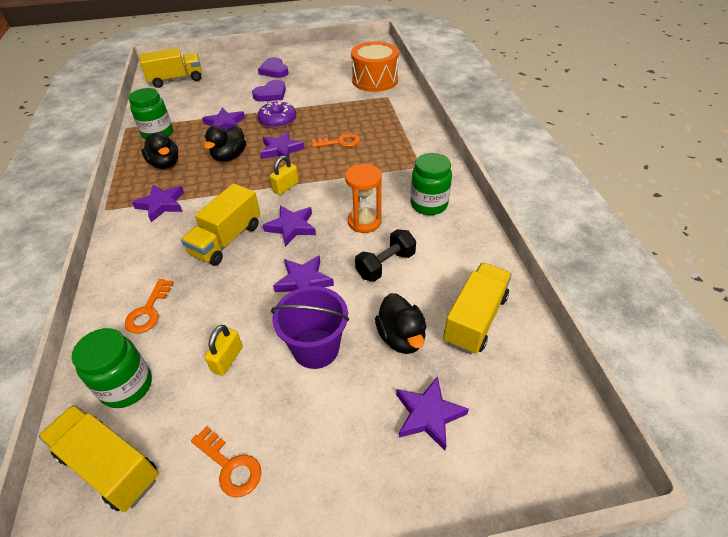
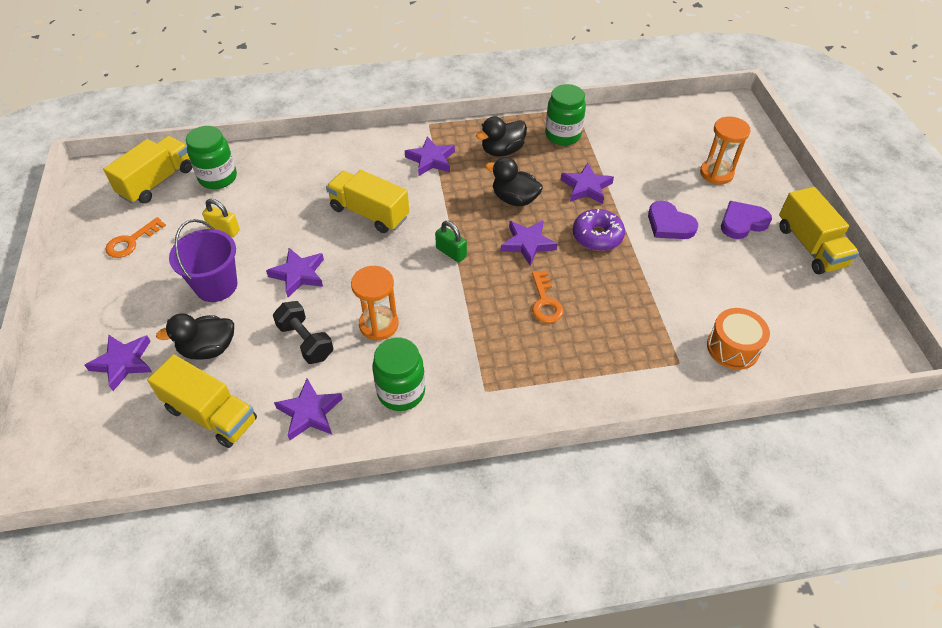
camera: 90 degrees right, 5 degrees up
(149, 311) = (290, 176): orange key -> none
(176, 80) = (695, 129): yellow truck -> yellow truck (810, 246)
(225, 75) = (716, 173): none -> orange hourglass
(285, 187) = (451, 252): yellow padlock -> green padlock
(291, 227) = (380, 261): purple star -> purple star (309, 412)
(375, 80) = (733, 348): orange drum -> orange drum, size x0.66

